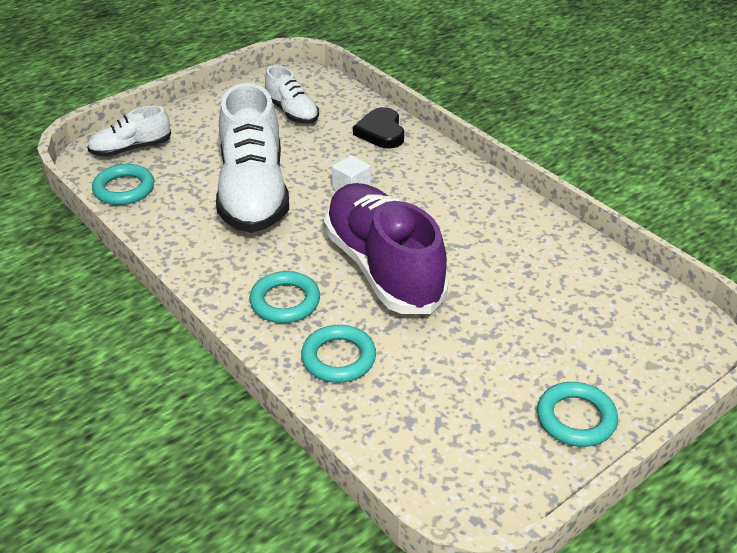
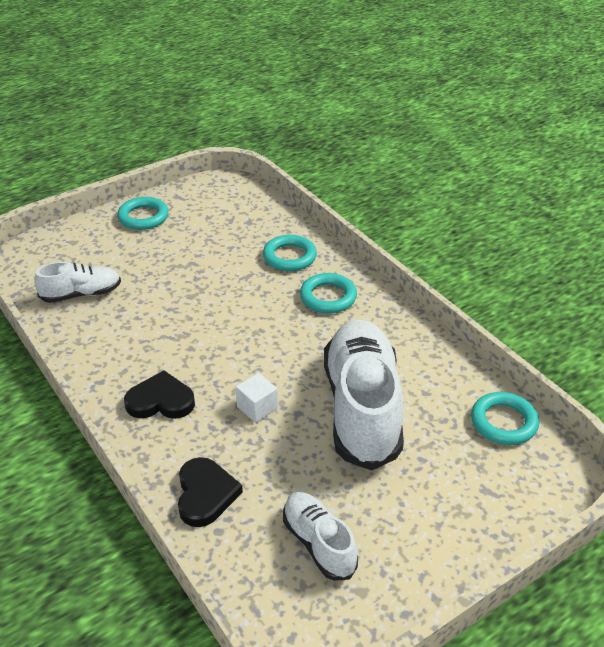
camera: 175 degrees left, 0 degrees up
(131, 149) = (518, 485): white shoe -> white shoe (81, 294)
(383, 268) = (243, 320): purple shoe -> none
(442, 188) = (160, 401): none -> black heart

